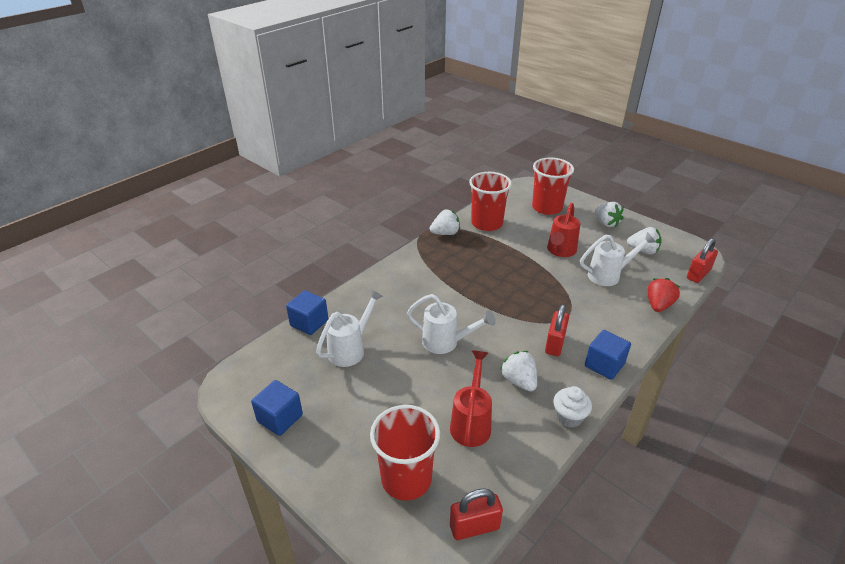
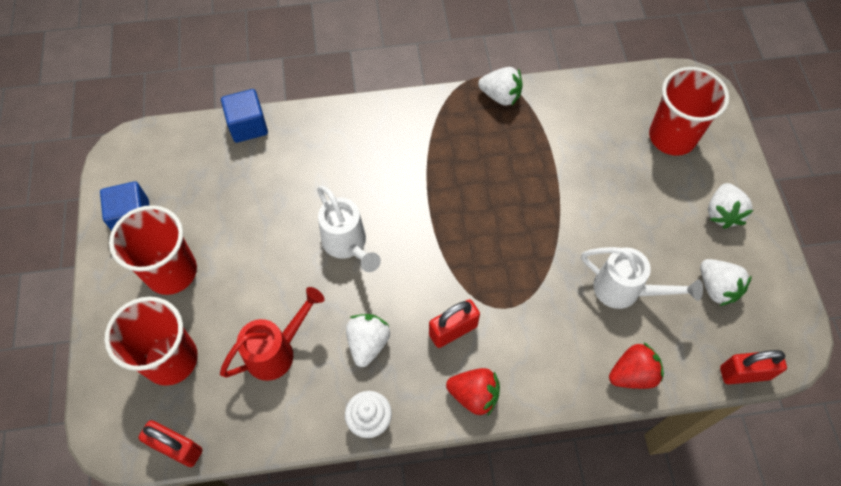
camera: 40 degrees right, 25 degrees up
(351, 349) = (255, 186): white watering can -> none
(487, 223) = (566, 113): red cup -> red cup (171, 271)
(560, 251) = (607, 215): red watering can -> none
(604, 365) = (474, 395): blue cube -> red strawberry

